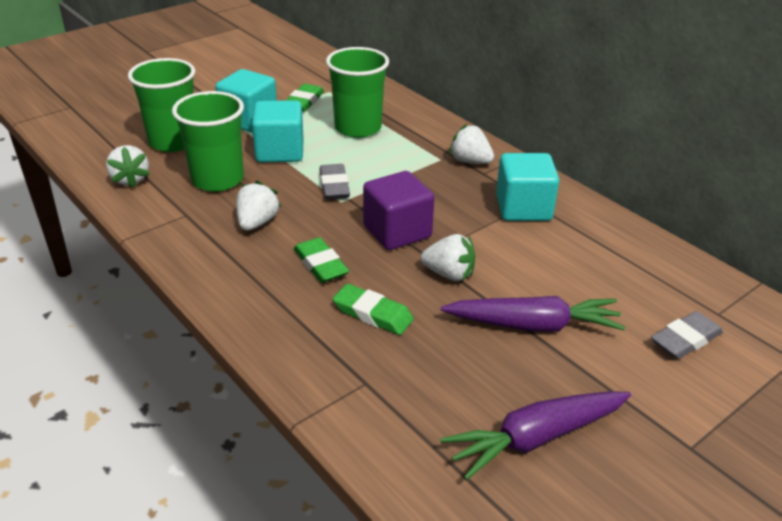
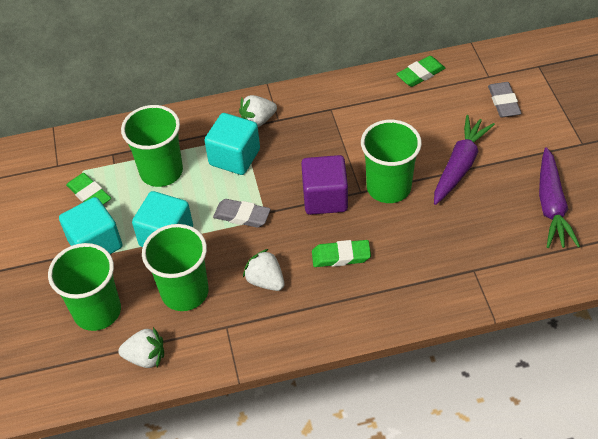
camera: 60 degrees left, 15 degrees up
(372, 314) = (410, 244): green eraser -> green eraser (420, 74)
(449, 274) = (388, 187): white strawberry -> green cup
(523, 208) = (335, 116): turquoise cube -> turquoise cube (234, 157)

